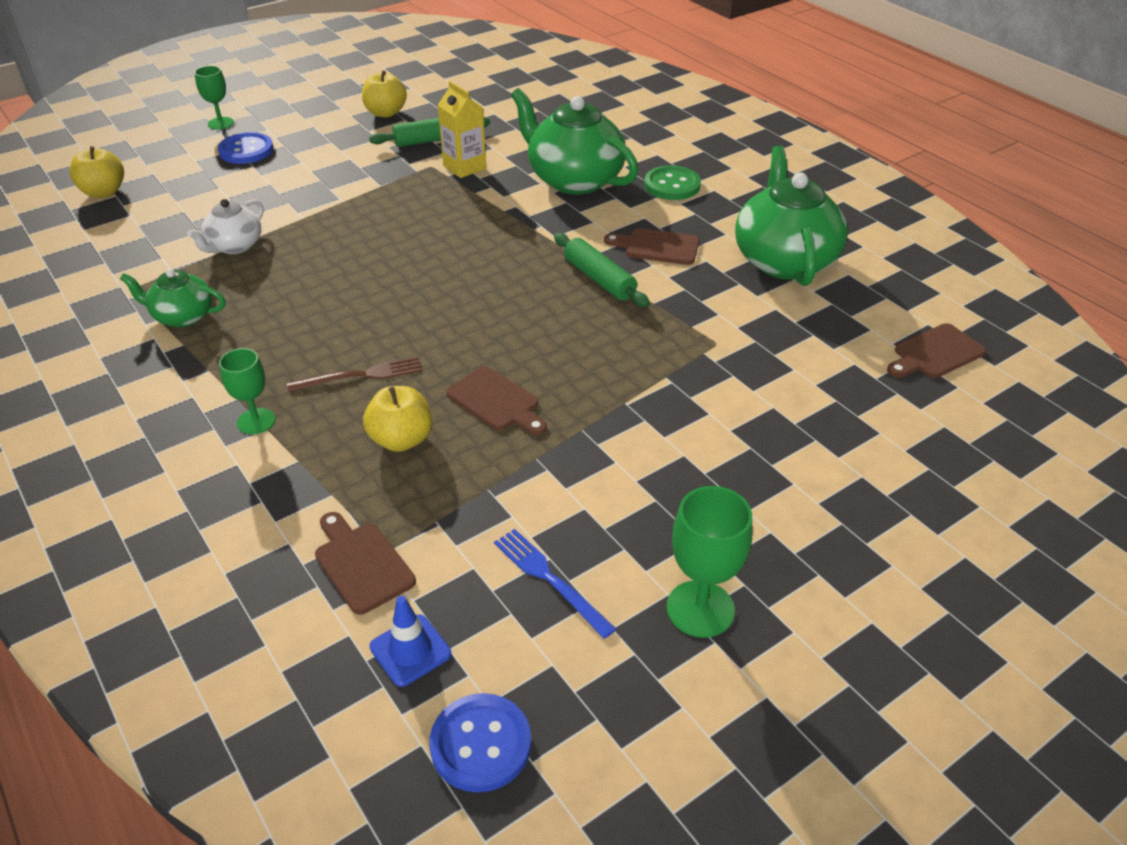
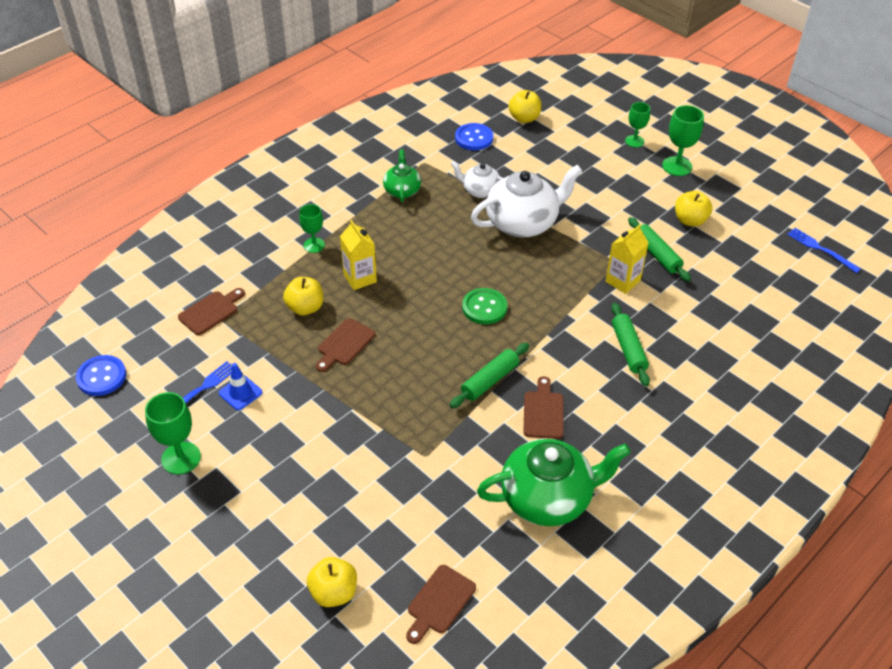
camera: 80 degrees right, 5 degrees up
(246, 150) = (601, 163): blue button -> blue button (474, 138)
(287, 105) = (677, 166): none -> green goblet
(323, 220) = (523, 223): none -> white teapot
(360, 375) = (360, 278): brown fork -> yellow carton
(410, 650) = (156, 341): blue traffic cone -> blue traffic cone (240, 393)
(468, 56) = (821, 249): none -> blue fork
(574, 179) = (628, 349): green teapot -> green rolling pin
(672, 185) = (643, 415): green button -> green button (484, 307)
(935, 353) = (439, 602): brown cutting board -> brown cutting board turned 105 degrees counterclockwise
(935, 441) = (334, 592): none -> yellow apple

